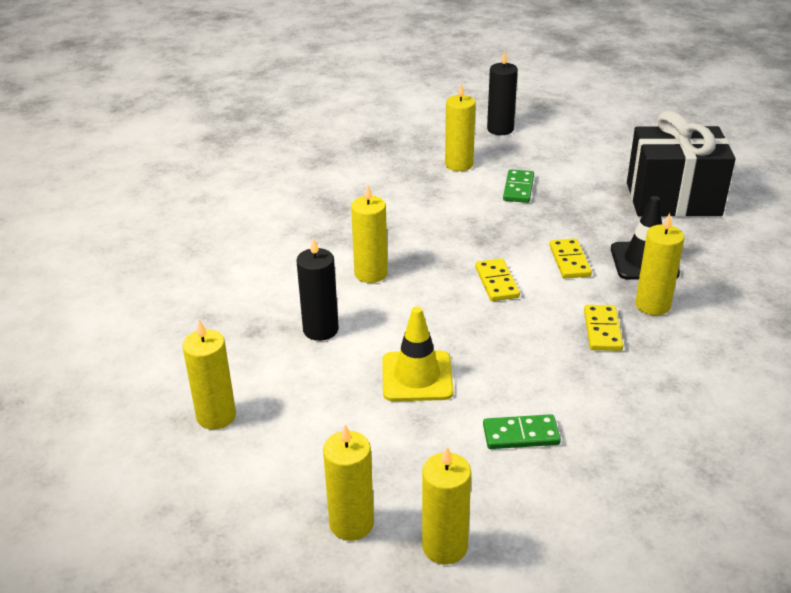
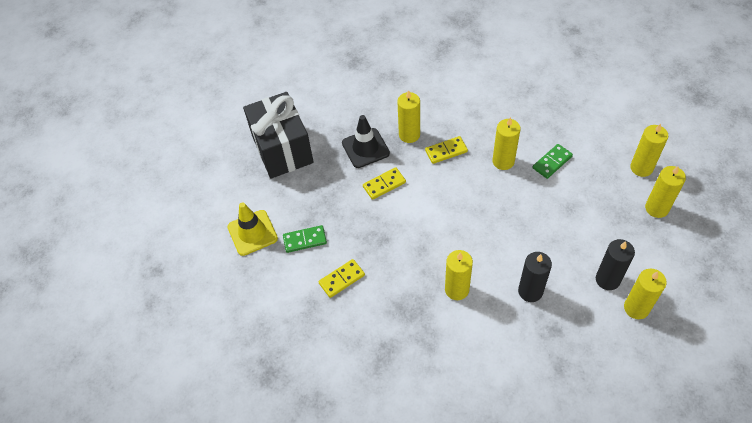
camera: 110 degrees left, 20 degrees up
(417, 376) = (539, 223): yellow traffic cone -> yellow traffic cone (252, 233)
(459, 164) = (284, 292): yellow candle -> yellow candle (503, 161)
(497, 282) = (428, 215): yellow domino -> yellow domino (341, 279)
(500, 129) = (212, 283): black candle -> black candle (607, 279)
(521, 434) = (552, 162): green domino -> green domino turned 75 degrees clockwise

